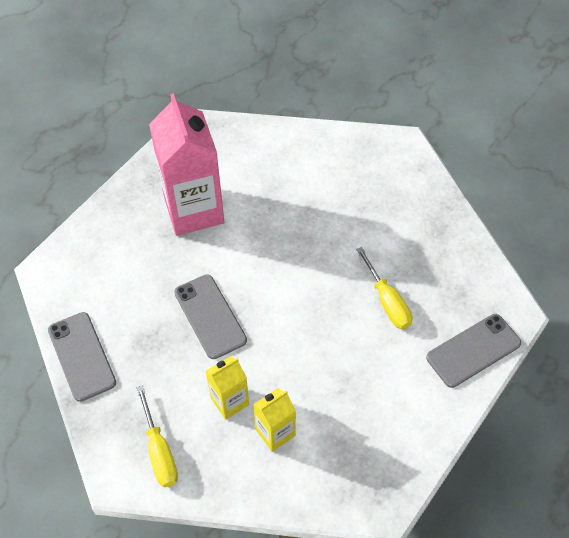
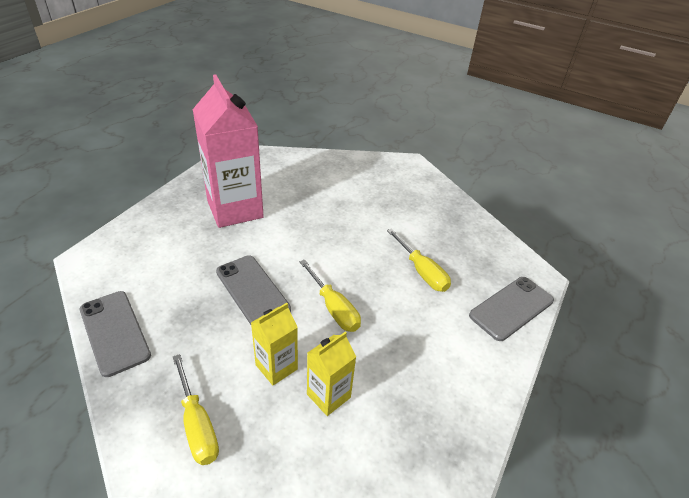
camera: 10 degrees left, 15 degrees down
(289, 340) = (333, 308): none -> yellow screwdriver

